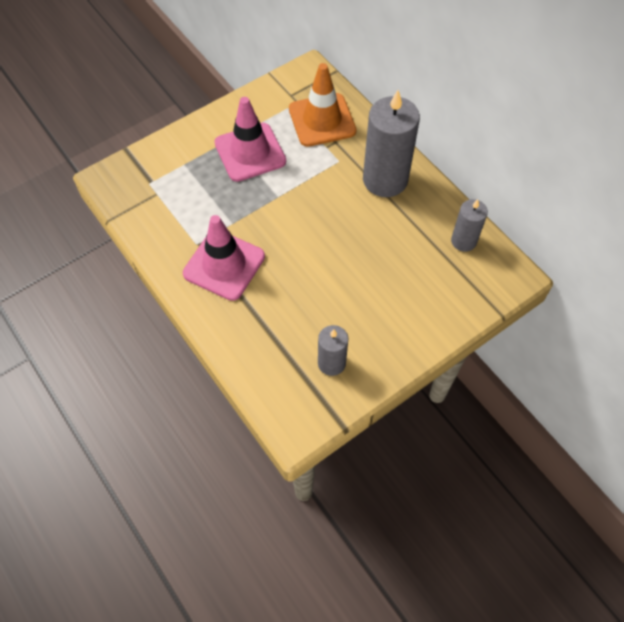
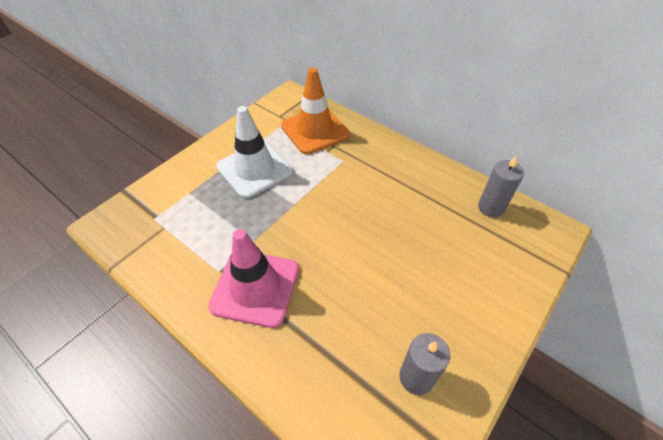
camera: 15 degrees left, 10 degrees down
(250, 152) = (254, 169): pink traffic cone -> white traffic cone
(385, 179) = (392, 168): grey candle -> none

